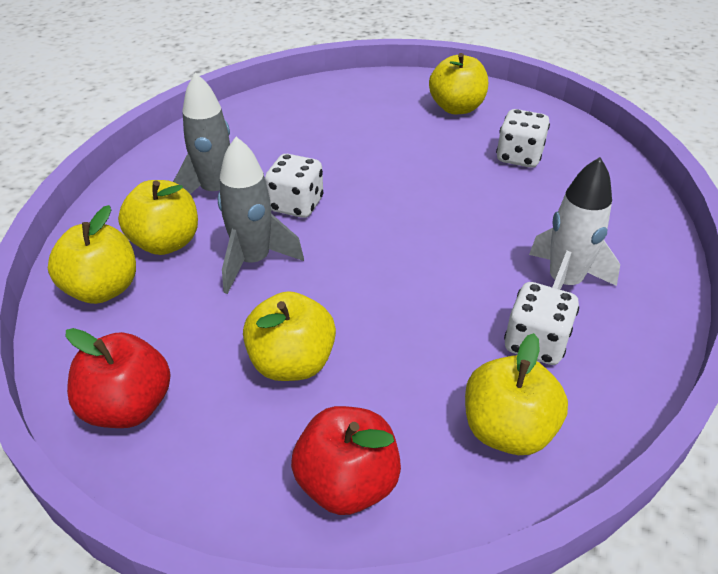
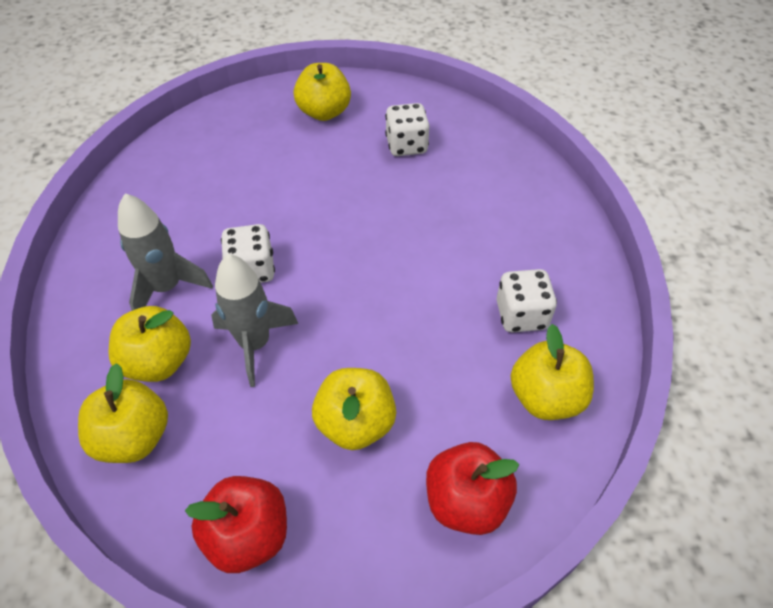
camera: 30 degrees left, 10 degrees up
(563, 283) = (509, 253): white rocket -> none

